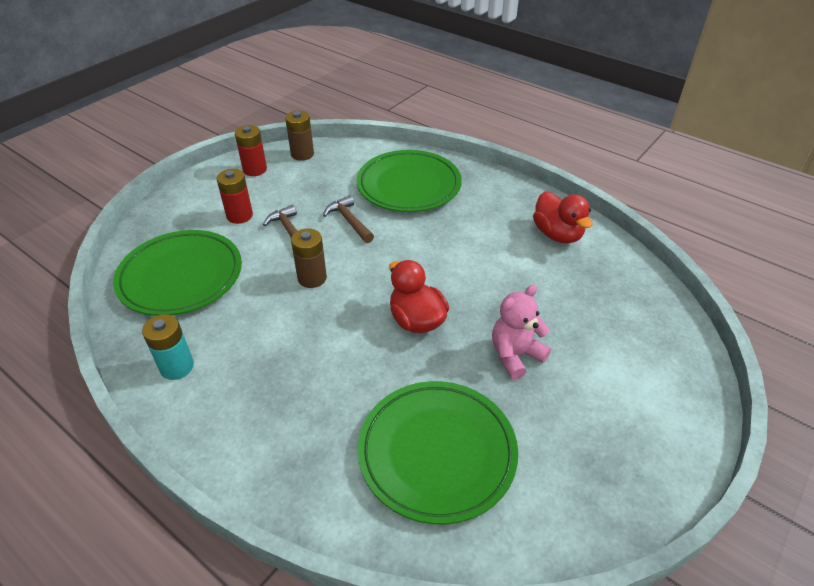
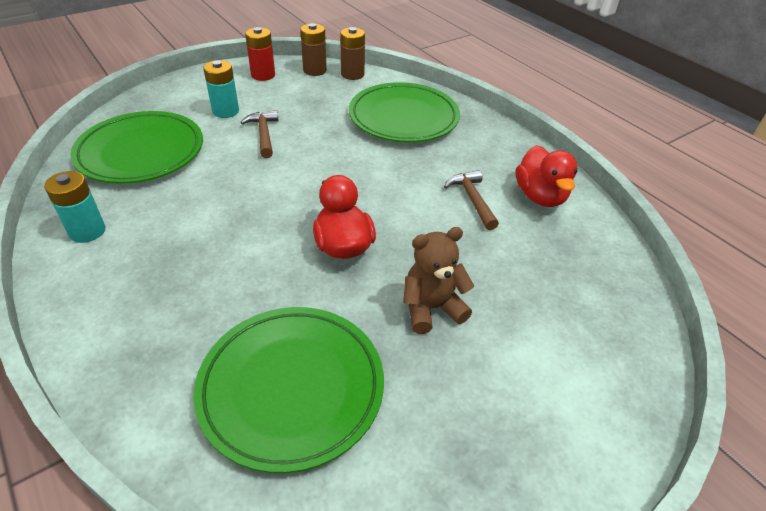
camera: 15 degrees right, 0 degrees up
(239, 216) = (225, 111): red battery -> turquoise battery
(312, 278) = (261, 181): brown battery -> brown battery (352, 74)
(349, 221) = (326, 137): brown hammer -> brown hammer (472, 199)
(515, 355) = (431, 308): pink teddy bear -> brown teddy bear

